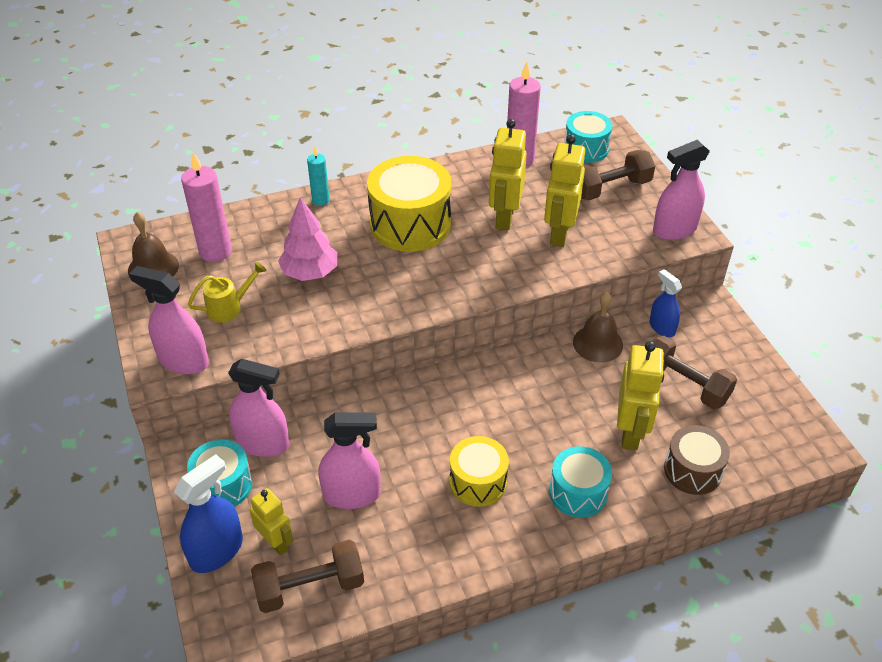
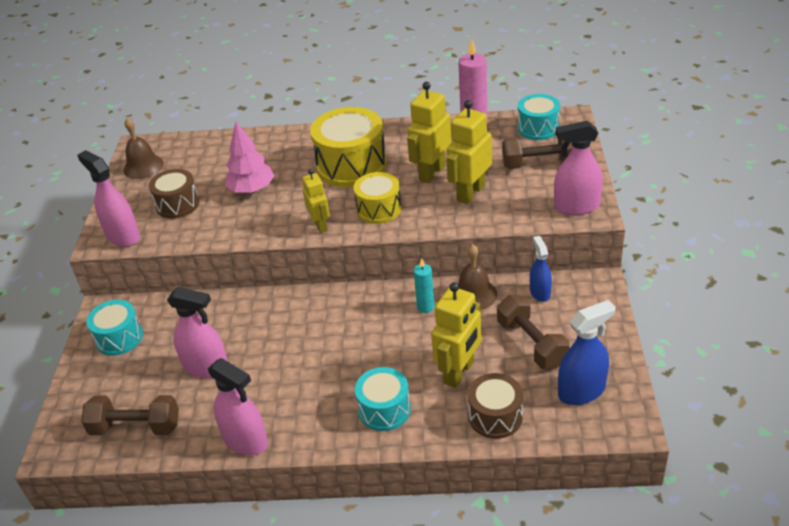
camera: 25 degrees right, 5 degrees down
(215, 252) = (193, 162): pink candle -> none
(216, 551) = (87, 384): blue spray bottle -> blue spray bottle (581, 391)
(229, 308) = (177, 204): yellow watering can -> brown drum
(263, 443) = (164, 314): pink spray bottle -> pink spray bottle (245, 440)
(276, 542) = (131, 388): yellow robot -> yellow robot (320, 225)
(321, 200) = (293, 137): turquoise candle -> turquoise candle (425, 307)
(478, 482) = (308, 381): yellow drum -> yellow drum (379, 209)

